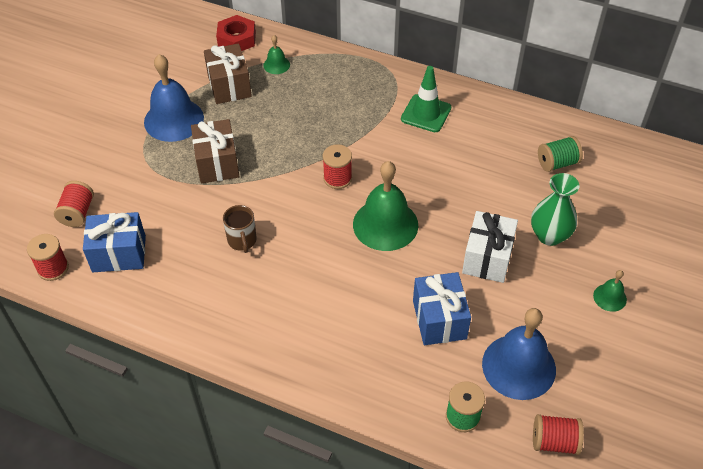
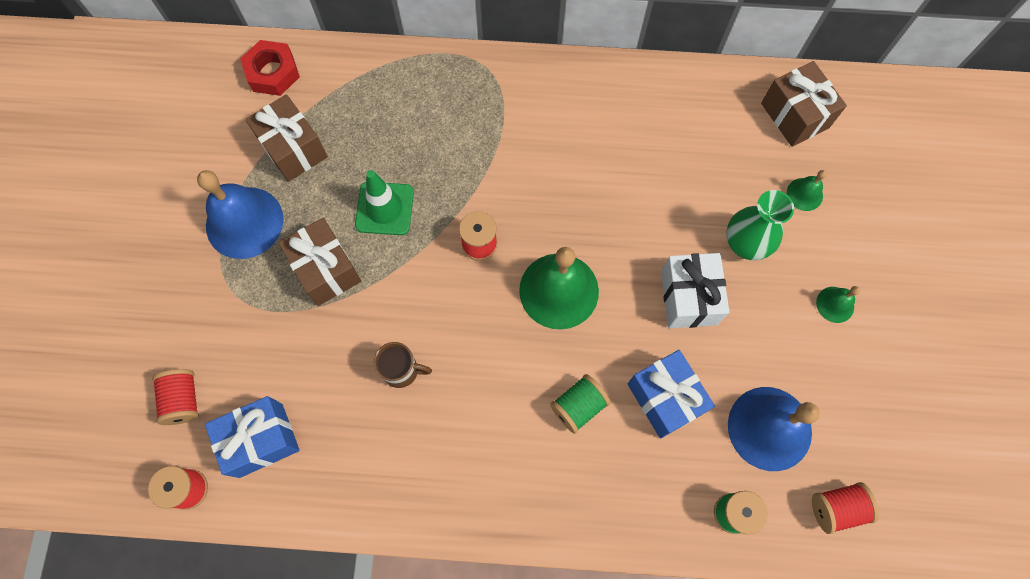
camera: 20 degrees left, 20 degrees up
(242, 241) = (402, 370): brown mug -> brown mug turned 45 degrees counterclockwise
(276, 65) = (339, 98): green bell -> green bell (804, 194)
(426, 113) = (548, 115): green traffic cone -> green traffic cone (384, 208)
(557, 163) = (721, 140): green spool -> green spool (578, 406)
(625, 163) = (794, 115): none -> brown gift

